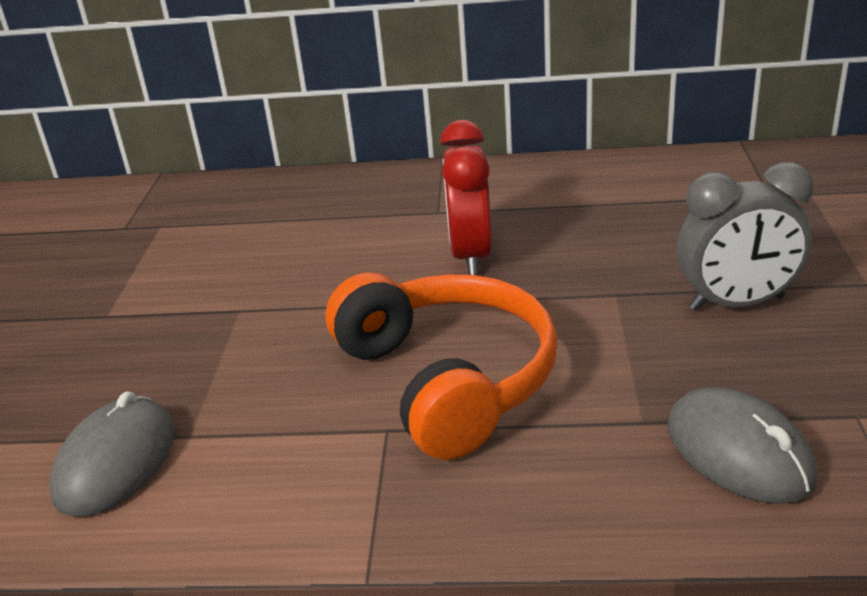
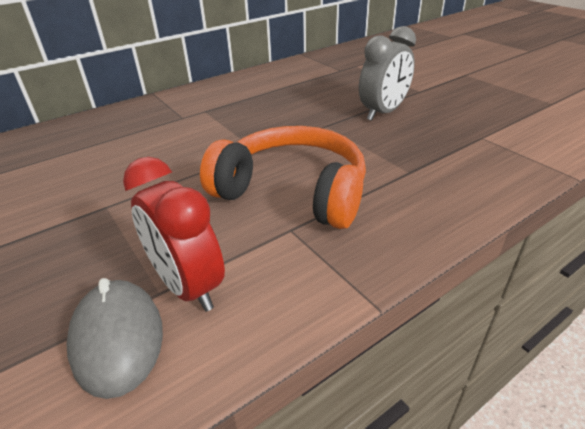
camera: 40 degrees left, 5 degrees up
(470, 256) = (229, 131): red clock -> red clock (188, 286)
(738, 452) = (462, 167): grey mouse -> none

